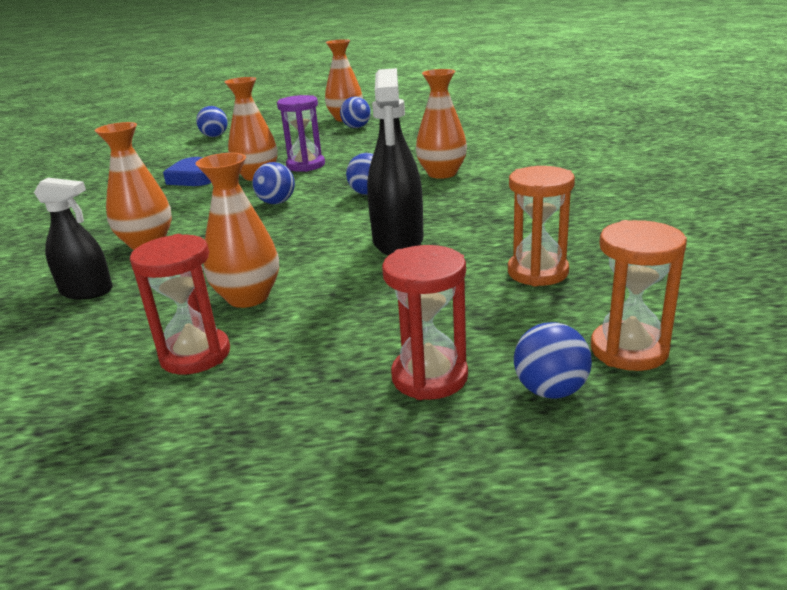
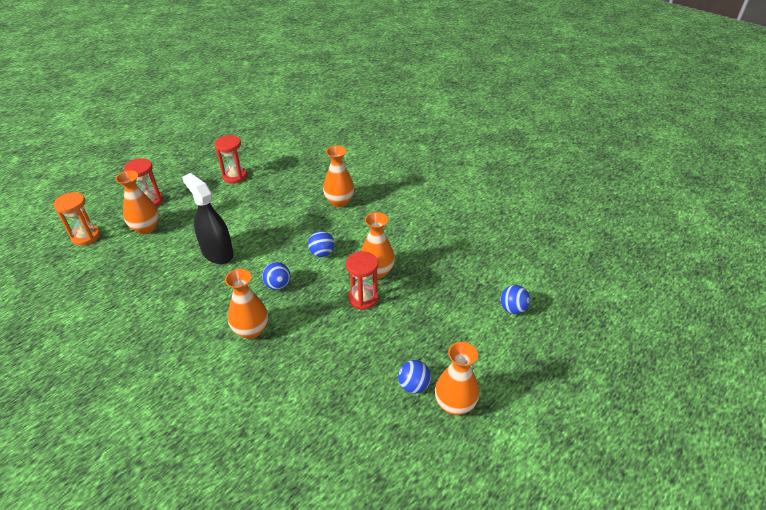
camera: 135 degrees right, 15 degrees up
(87, 291) = (317, 175): black spray bottle -> none
(193, 178) = (415, 251): blue heart -> none
(248, 297) = (248, 199): orange vase -> orange vase (146, 228)
(306, 165) = (363, 298): purple hourglass -> red hourglass
(537, 272) = (135, 260): orange hourglass -> none
(550, 390) = (109, 212): blue ball -> none

